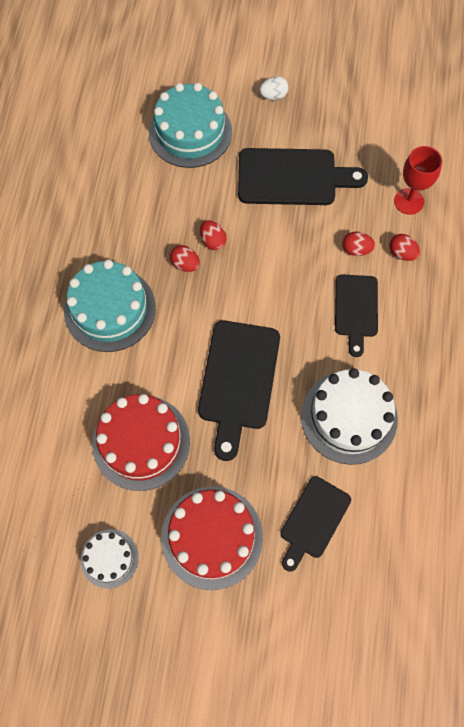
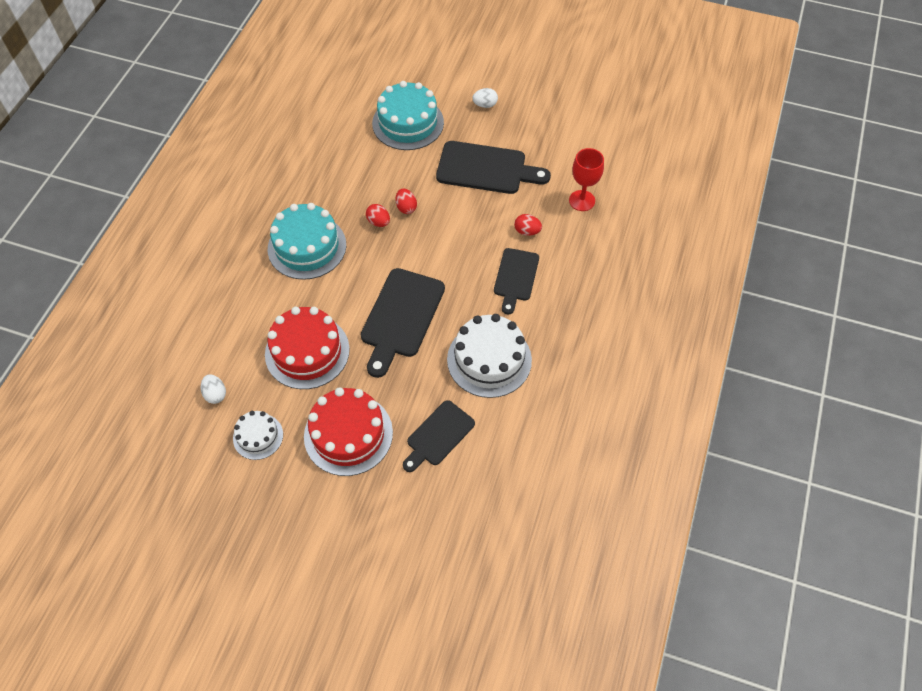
camera: 10 degrees right, 10 degrees down
(48, 514) = (215, 394): none -> white egg
(401, 253) = (566, 240): red egg -> none

